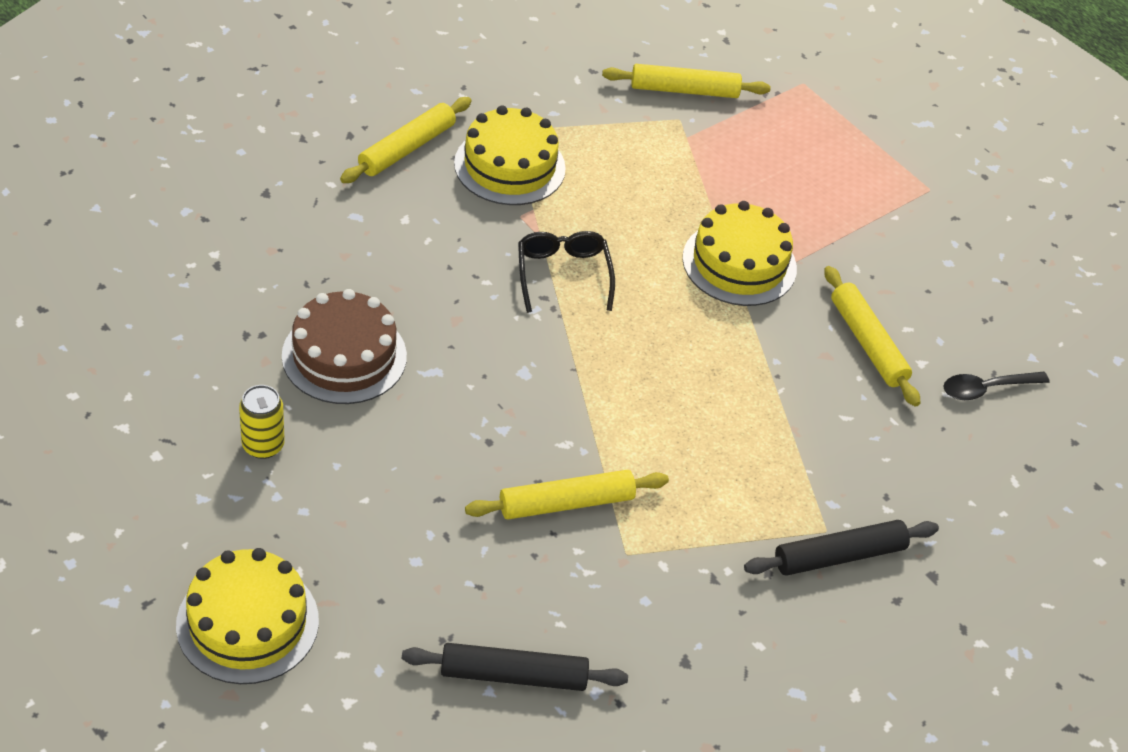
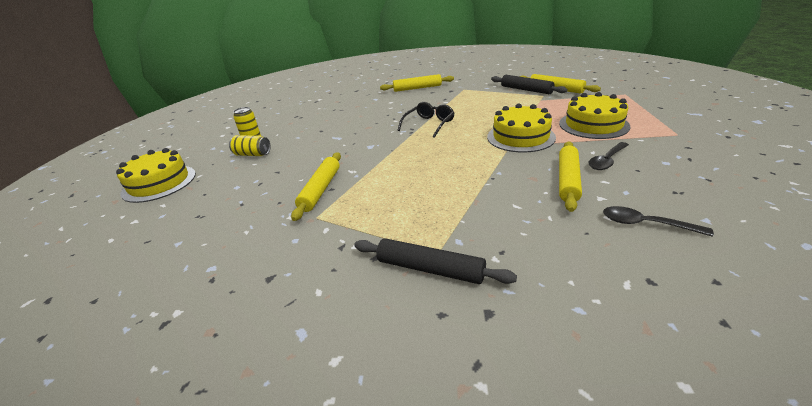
camera: 50 degrees right, 15 degrees down
(325, 480) = (252, 154): none -> yellow can
(344, 356) = (315, 127): brown cake -> none
(509, 166) = (449, 96): yellow cake -> yellow cake (593, 125)
(514, 675) = (195, 242): black rolling pin -> black rolling pin (526, 90)
(566, 503) = (320, 190): yellow rolling pin -> yellow rolling pin turned 75 degrees clockwise
(885, 283) = (607, 161): none -> black spoon

